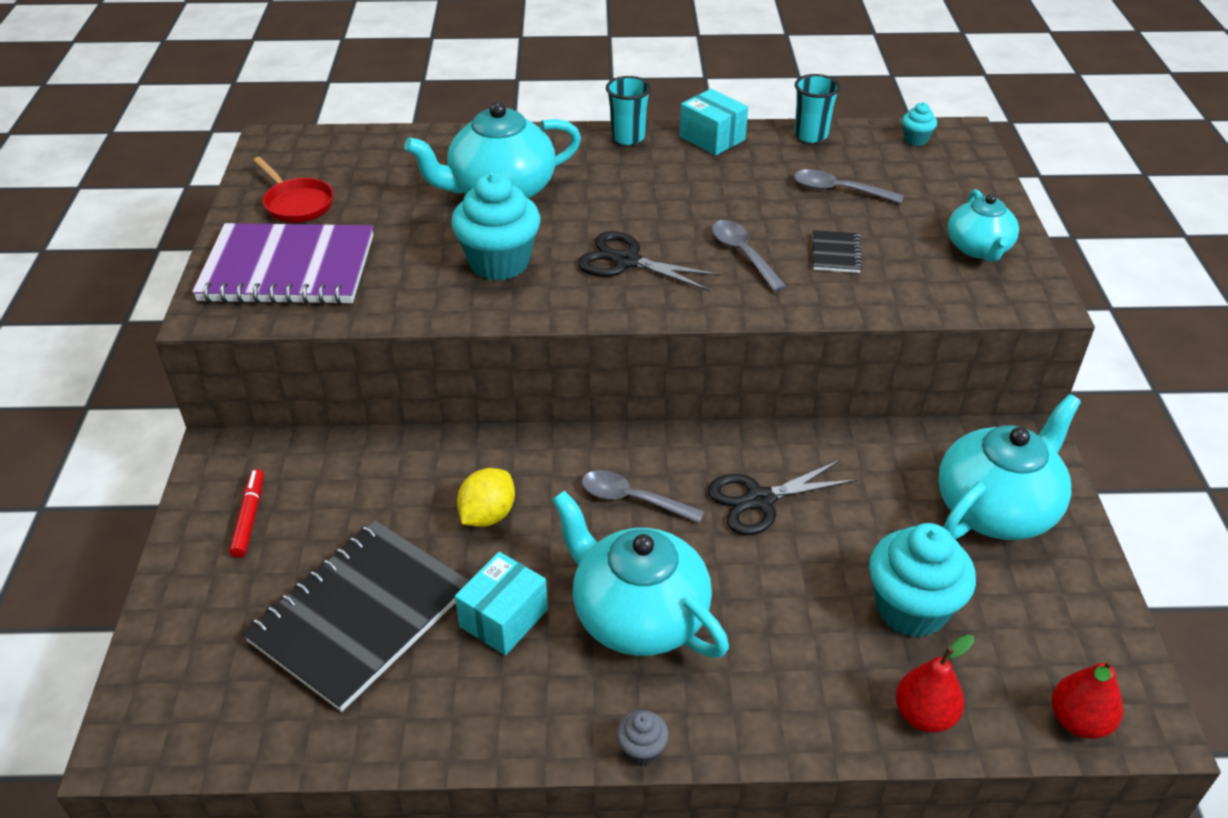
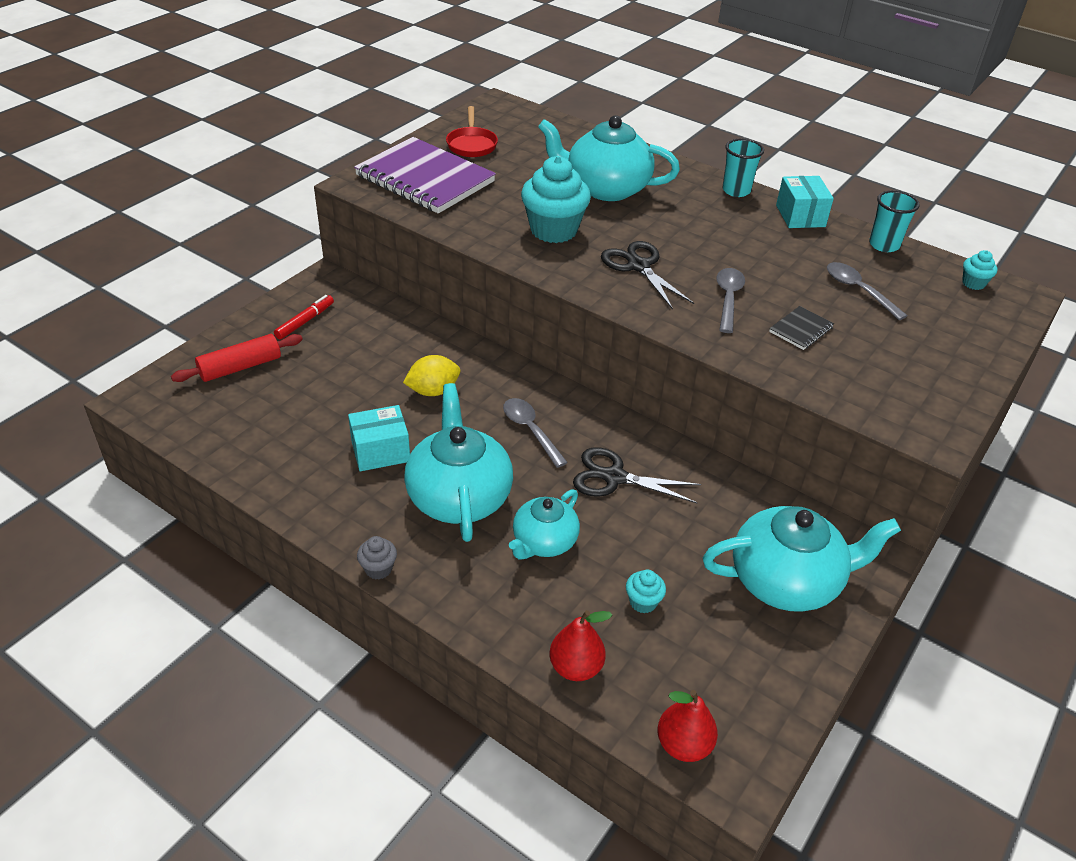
camera: 35 degrees right, 0 degrees up
(227, 619) = (240, 367): none -> red rolling pin
(360, 615) = (306, 404): black notebook -> none
(911, 609) = (643, 602): turquoise cupcake -> turquoise cupcake, size x0.46
(978, 248) = (927, 379): turquoise teapot -> turquoise teapot (544, 542)

